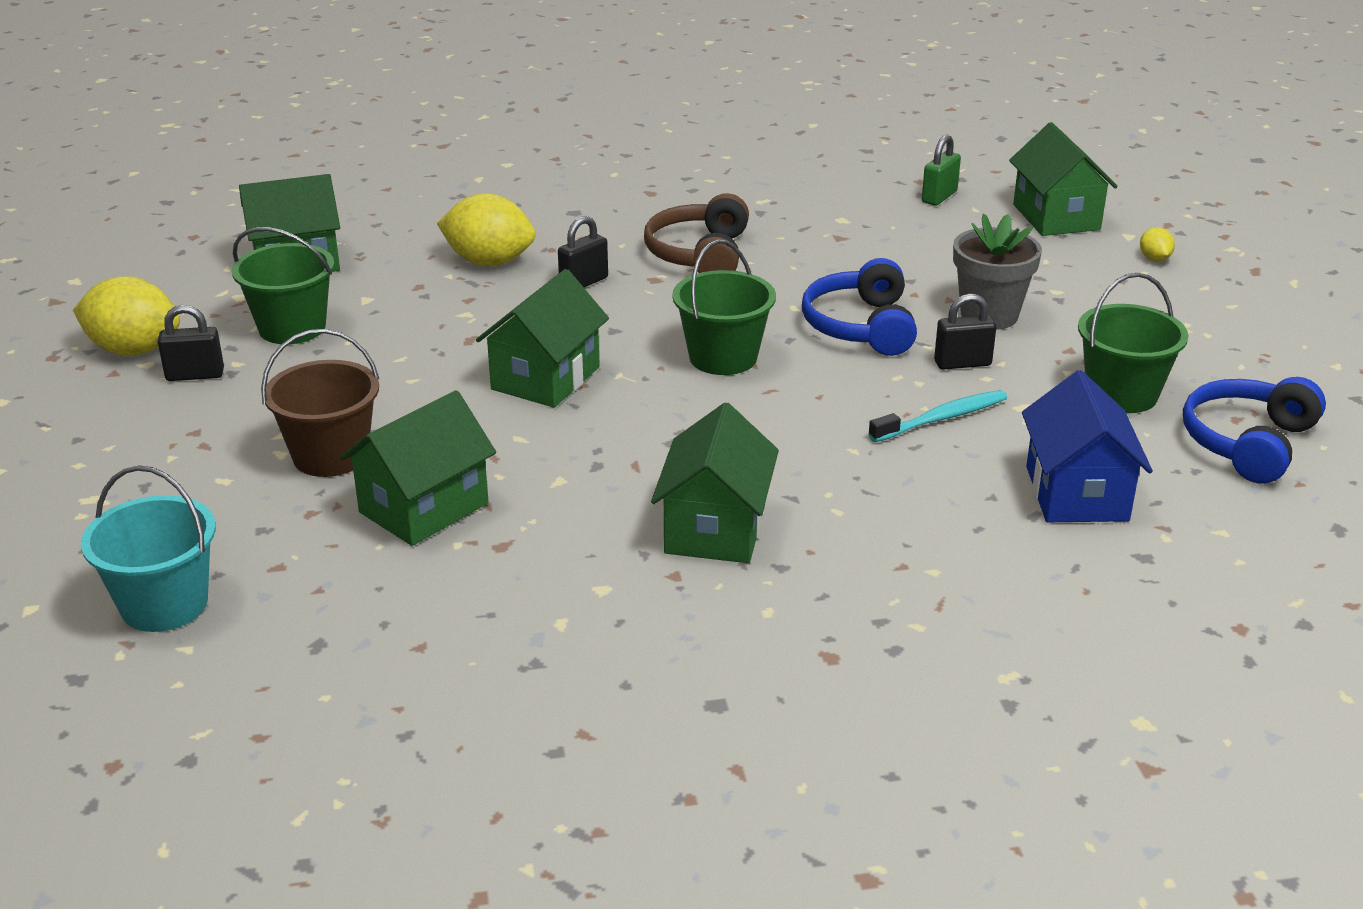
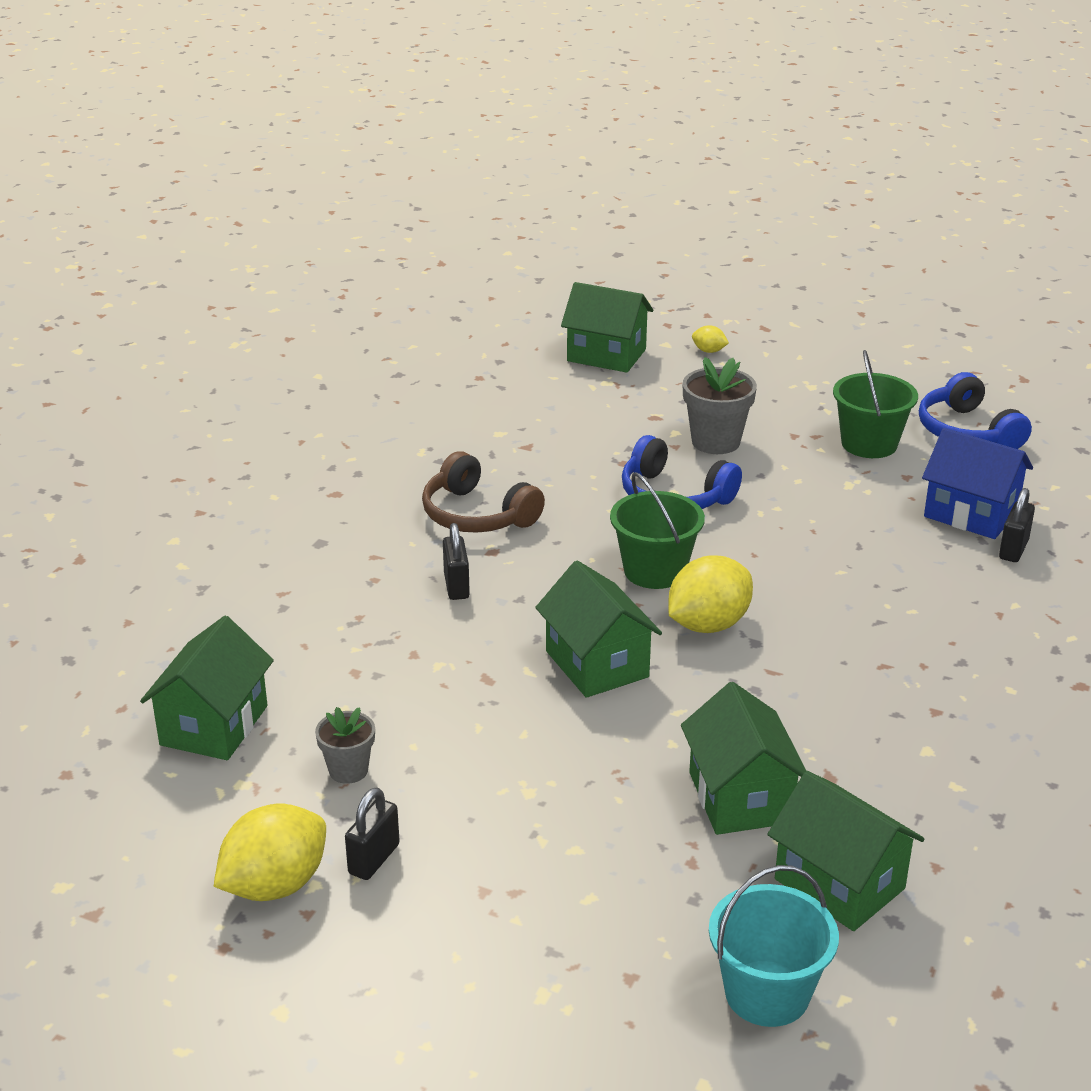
camera: 55 degrees left, 0 degrees up
(292, 328) = (348, 770): green bucket -> grey flower pot
(330, 456) = (608, 821): brown bucket -> none
(489, 262) = (357, 619): yellow lemon -> yellow lemon (708, 625)
(715, 529) = (891, 670): green house -> green house (839, 884)
(939, 197) = (516, 381): green padlock -> none
(941, 418) = (834, 520): turquoise toothbrush -> none
(962, 363) = (769, 480): black padlock -> black padlock (1013, 549)

